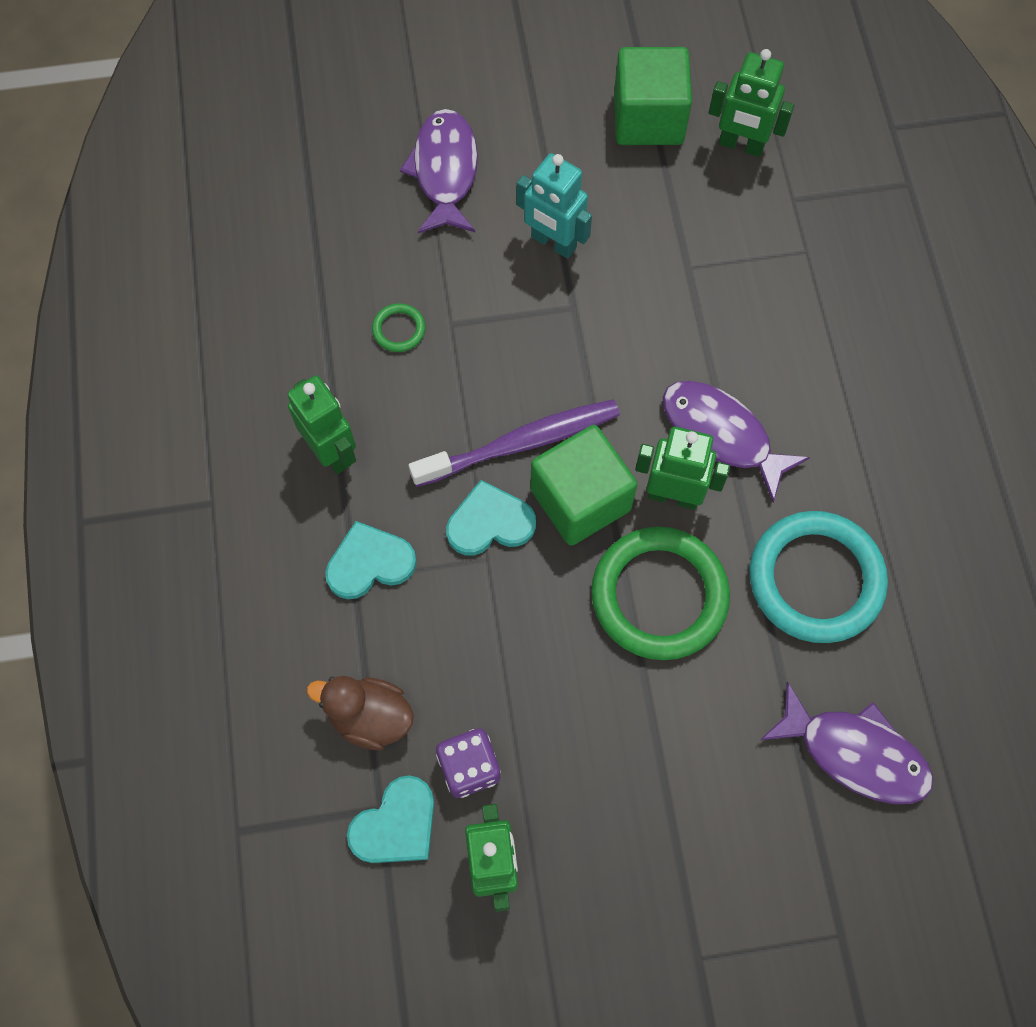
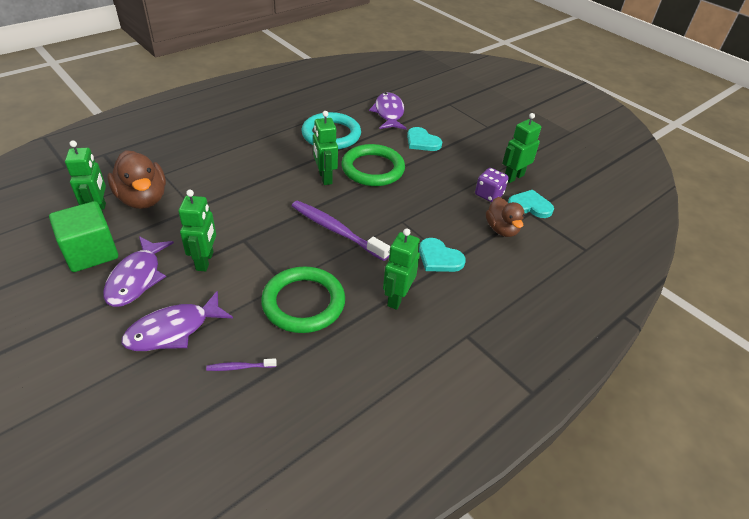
camera: 125 degrees left, 25 degrees down
(342, 219) = (240, 367): none -> purple toothbrush
(399, 329) = (303, 303): green ring -> green ring, size x2.38
(490, 522) = (384, 226): turquoise heart -> turquoise heart (422, 141)
(553, 243) = (205, 261): turquoise robot -> green robot
(580, 499) = (349, 203): green cube -> none
(721, 435) = (285, 173): purple fish -> purple fish (137, 278)
(747, 206) = (143, 199): none -> brown duck

